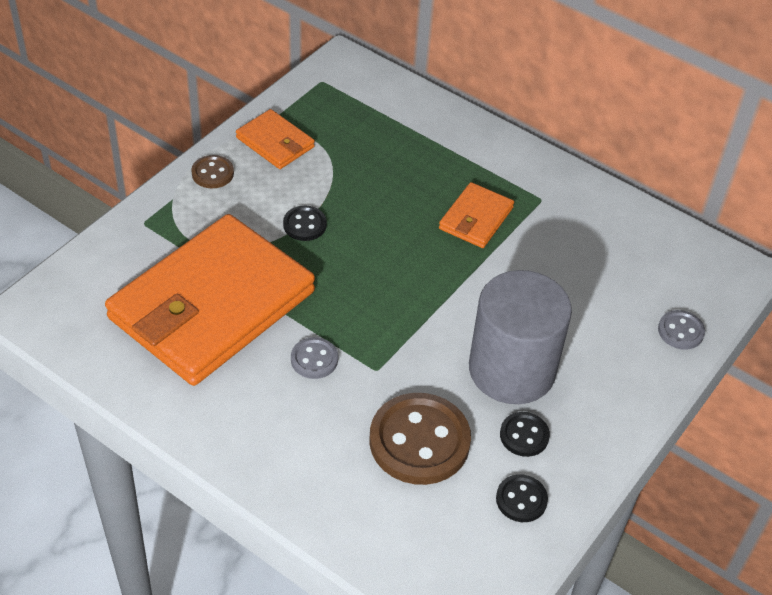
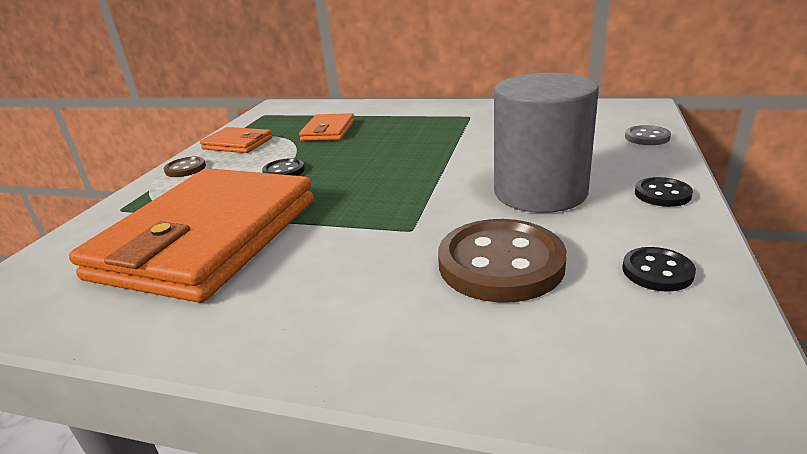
camera: 15 degrees left, 20 degrees down
(314, 359) = (340, 241): grey button -> none
(475, 218) = (428, 134): orange wallet -> orange wallet (328, 131)
(524, 435) = (600, 226): black button -> black button (662, 194)

